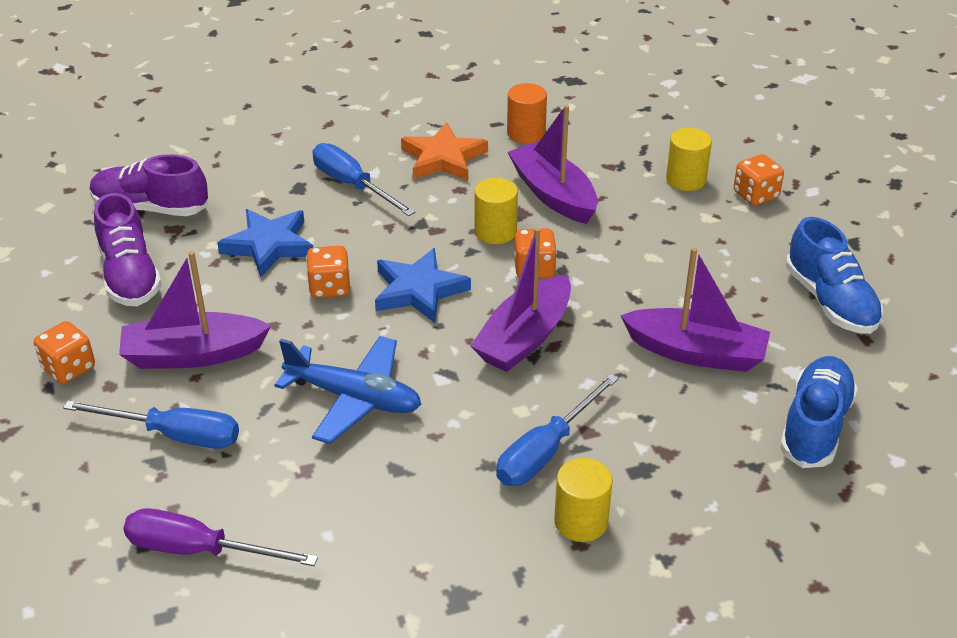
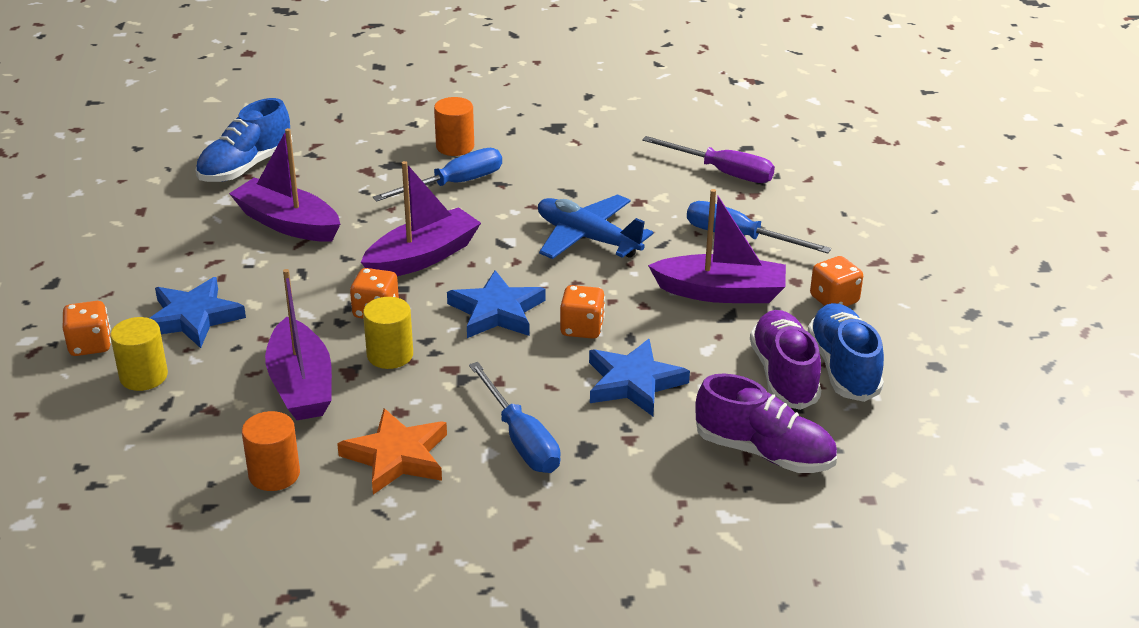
camera: 165 degrees left, 5 degrees down
(581, 521) = (455, 146): yellow cylinder -> orange cylinder
(694, 233) = (193, 317): none -> blue star
(830, 302) = (136, 240): blue shoe -> blue shoe (843, 368)

